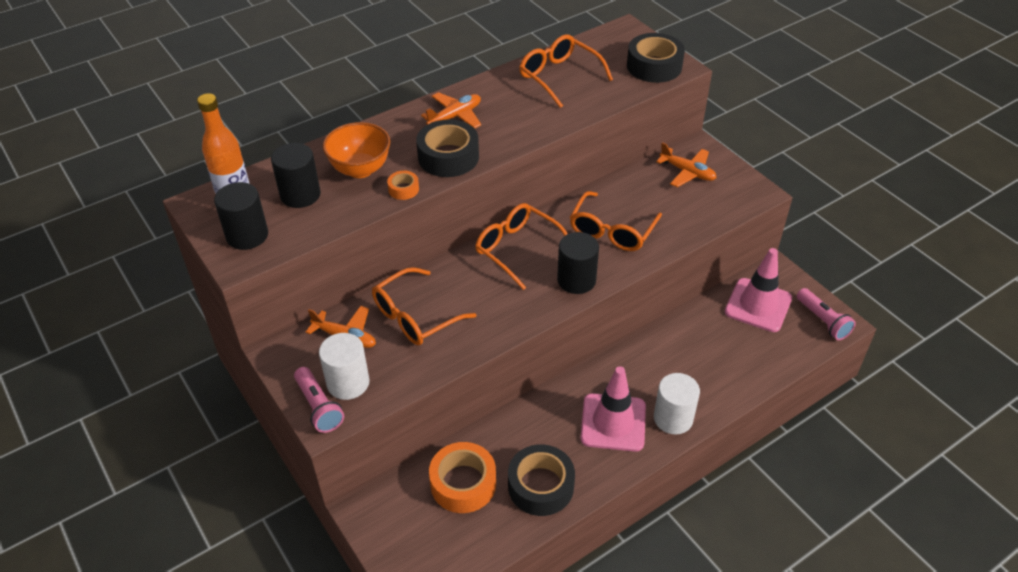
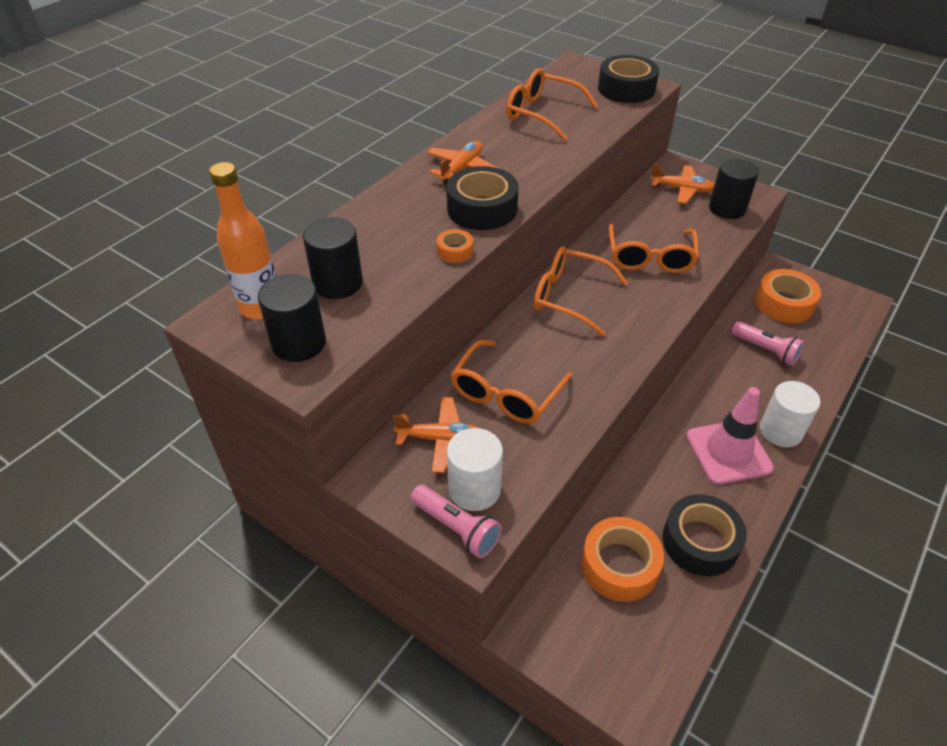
camera: 20 degrees left, 0 degrees up
(360, 169) = (392, 241): orange bowl -> none
(576, 280) = (648, 313): black cylinder -> black cylinder (727, 208)
(758, 305) = (784, 303): pink traffic cone -> orange tape
(823, 321) = (847, 303): pink flashlight -> pink flashlight (766, 350)

